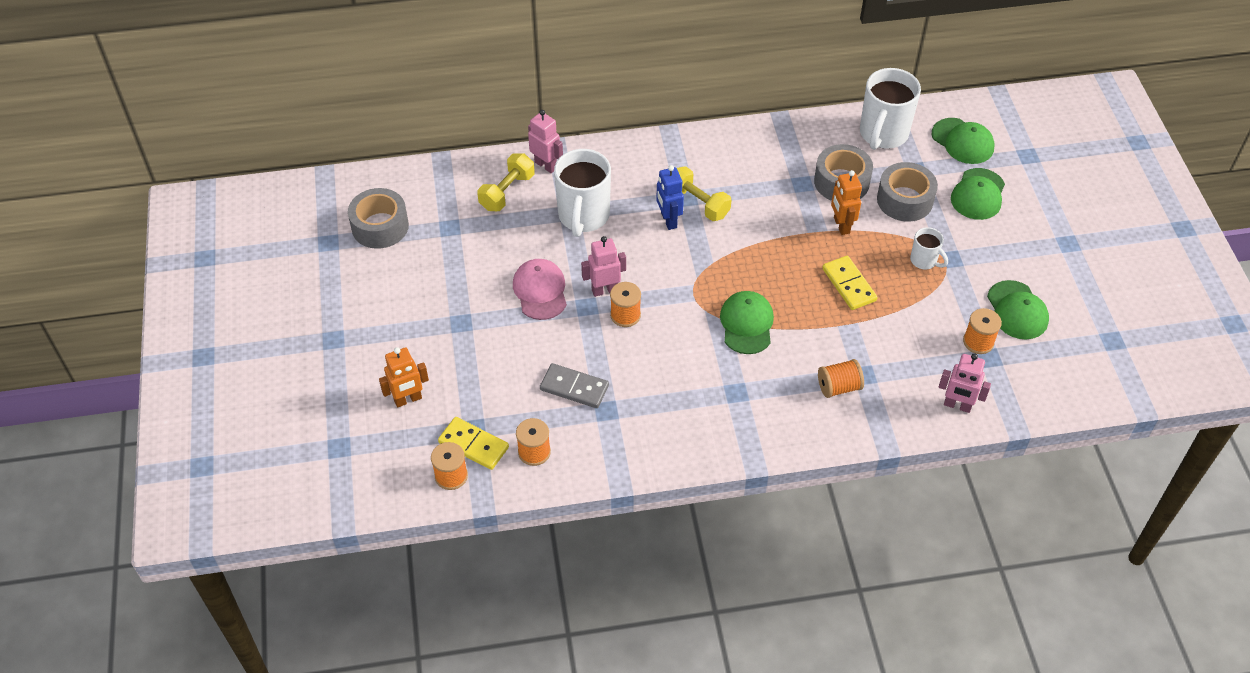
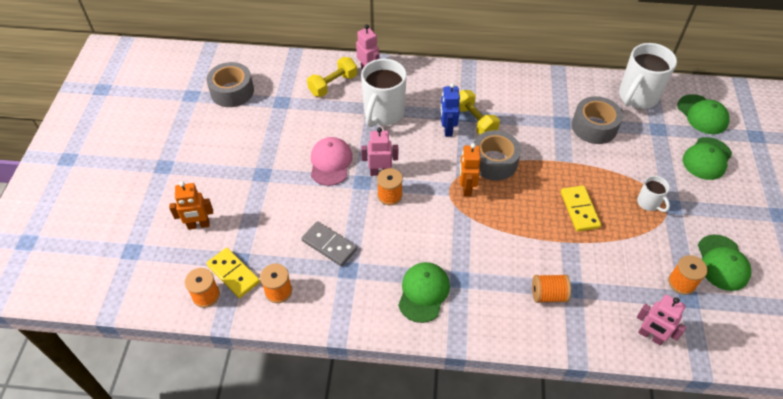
camera: 15 degrees right, 0 degrees up
(746, 324) = (485, 224): green cap -> green cap (423, 292)
(841, 225) = (585, 160): orange robot -> orange robot (466, 188)
(904, 200) = (643, 151): grey tape -> grey tape (494, 162)

